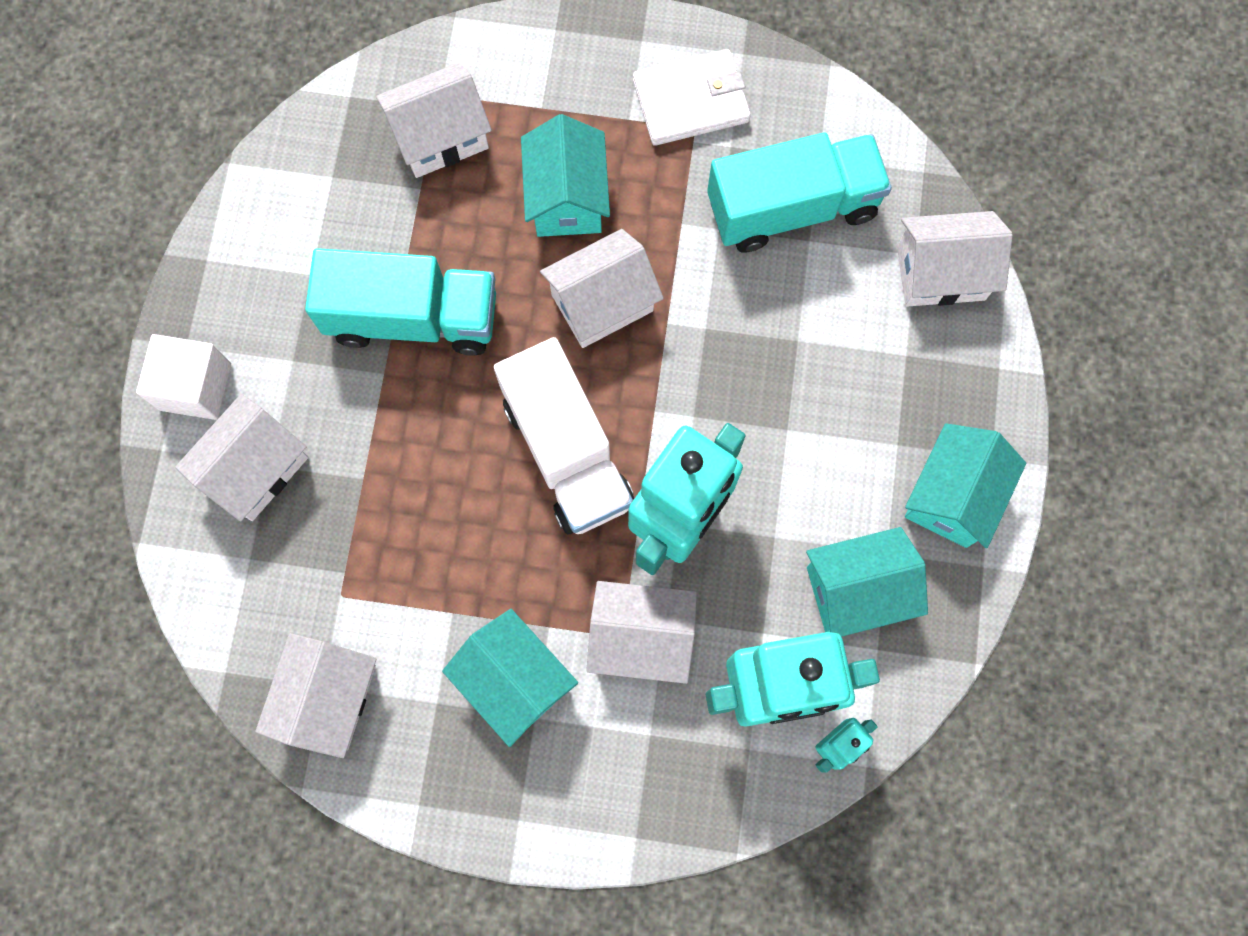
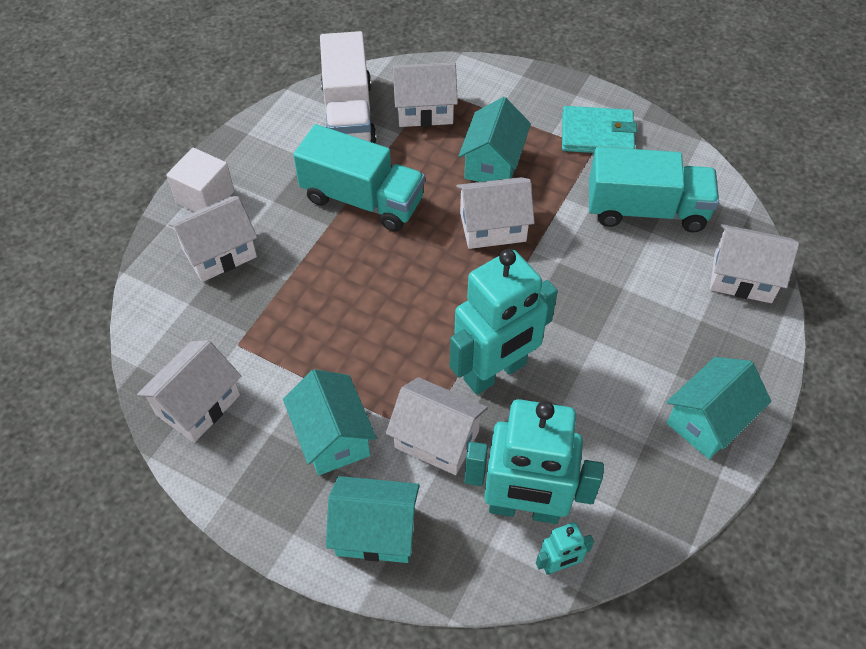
camera: 20 degrees right, 20 degrees down
(567, 452) = (432, 306): white truck -> white truck (348, 115)
(691, 101) = (597, 134): white wallet -> turquoise wallet
(857, 589) = (613, 460): turquoise house -> turquoise house (375, 531)

